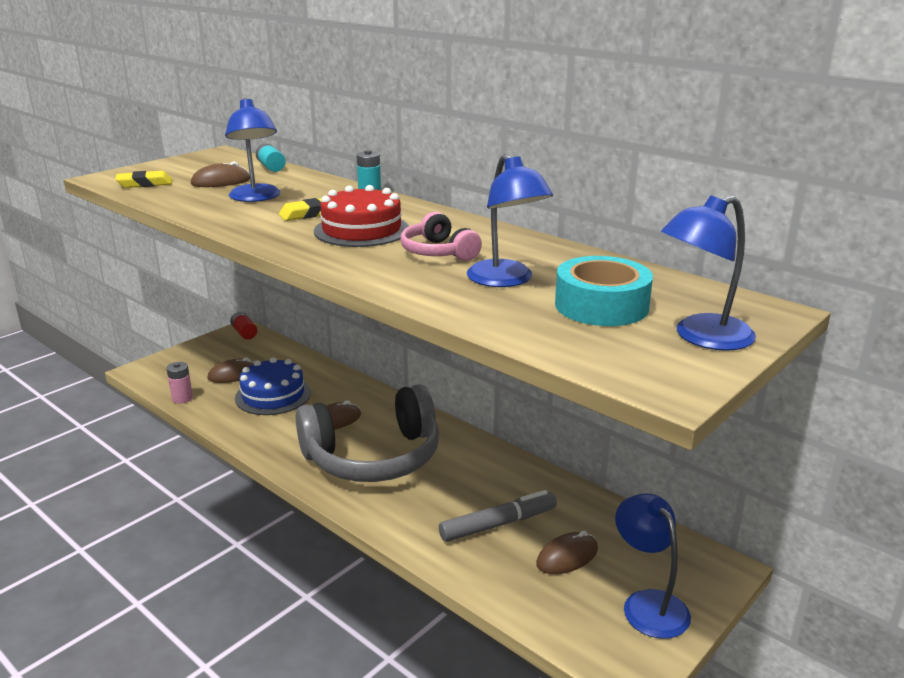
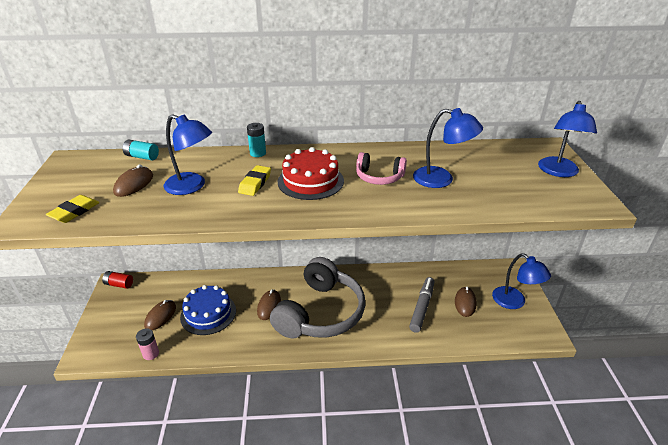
camera: 45 degrees left, 10 degrees up
(601, 306) = (501, 174): turquoise tape -> none
(648, 604) = (514, 302): blue lamp -> blue lamp turned 150 degrees counterclockwise

